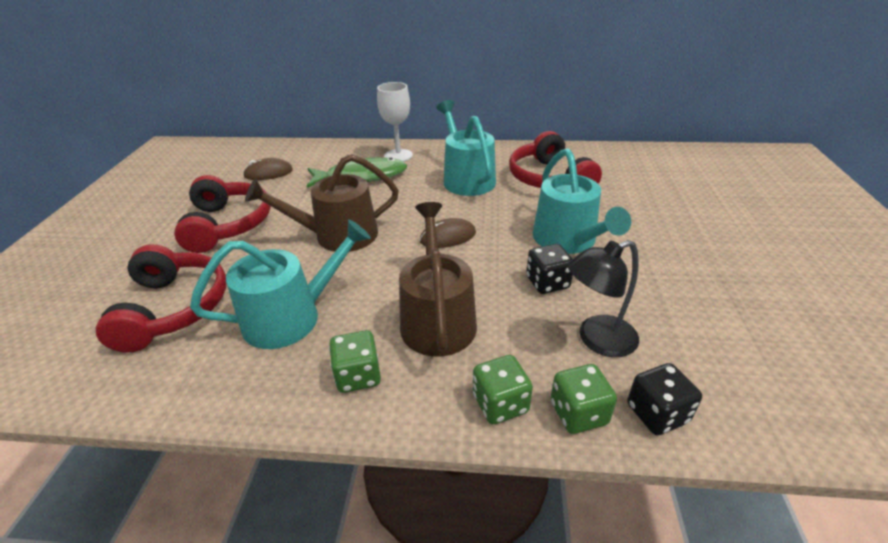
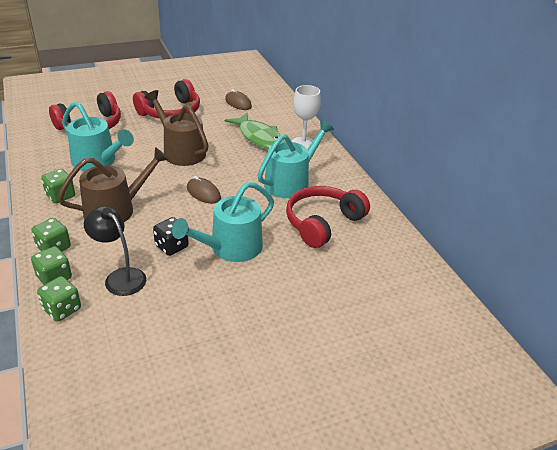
camera: 60 degrees right, 0 degrees up
(657, 413) = (62, 309): black dice -> green dice

